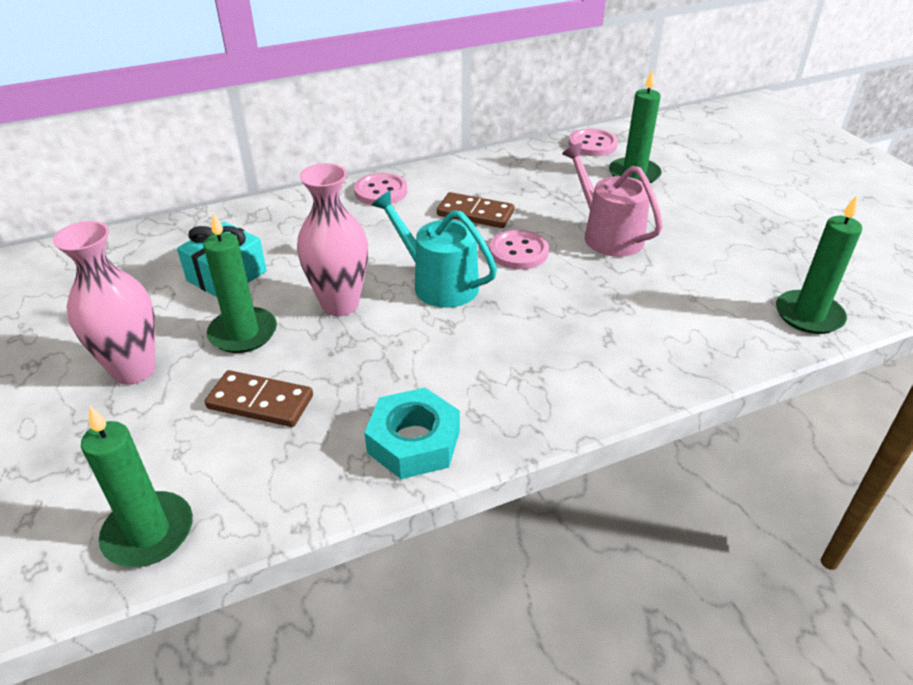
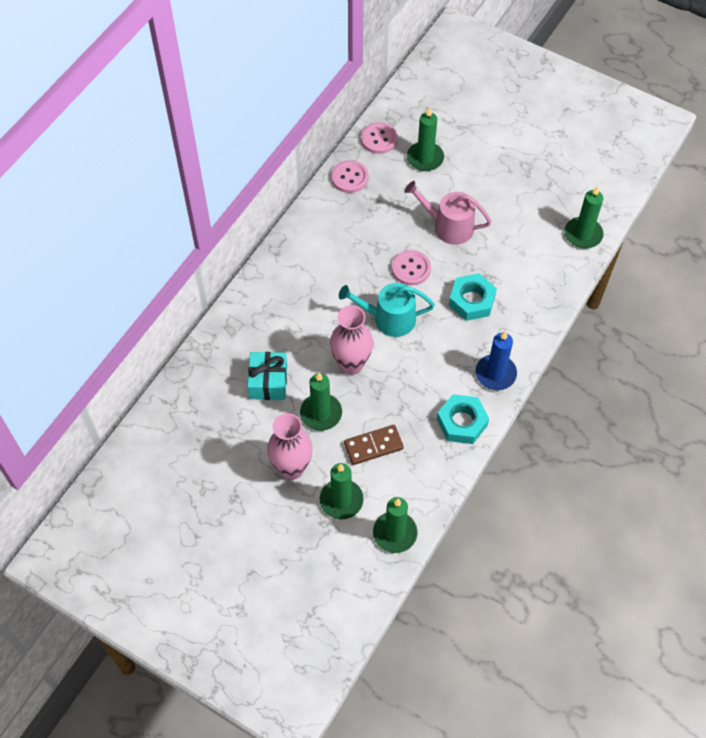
camera: 35 degrees left, 20 degrees up
(139, 442) = (341, 500): none -> green candle
(381, 191) = (286, 261): pink button -> pink button (349, 177)
(475, 213) = (361, 249): brown domino -> none
(527, 408) = (495, 374): none -> blue candle
(570, 313) = (471, 301): none -> turquoise nut

